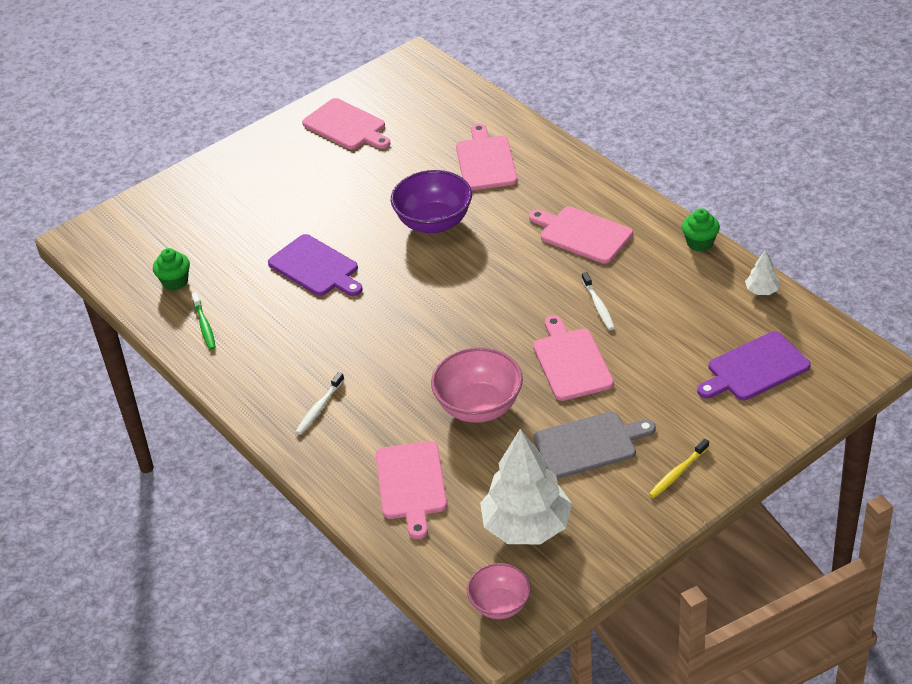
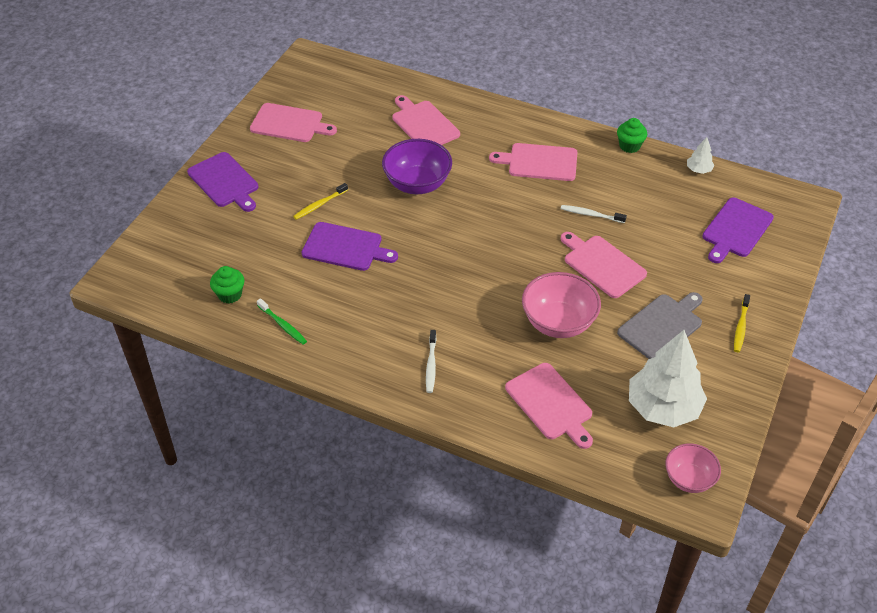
camera: 30 degrees left, 5 degrees up
(243, 169) = (224, 181): none -> purple cutting board
(320, 217) = (319, 205): none -> yellow toothbrush
(598, 306) = (591, 215): white toothbrush -> white toothbrush turned 150 degrees clockwise

